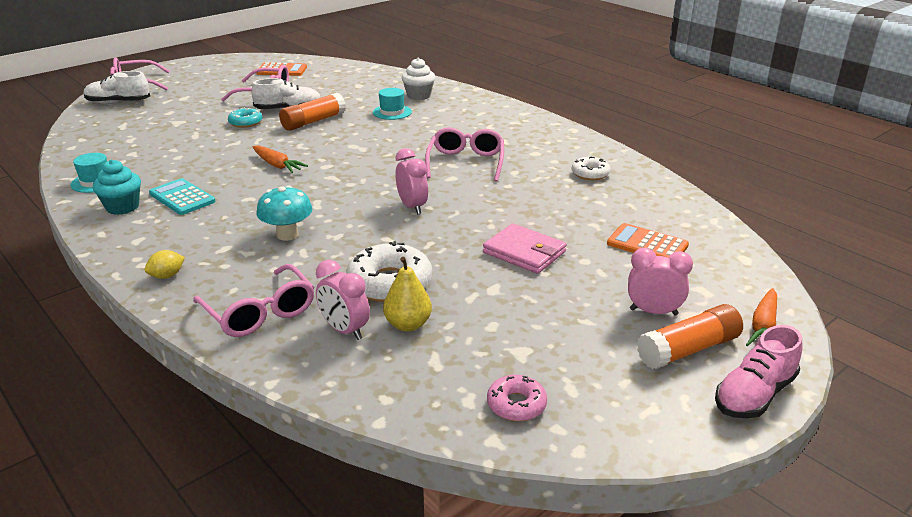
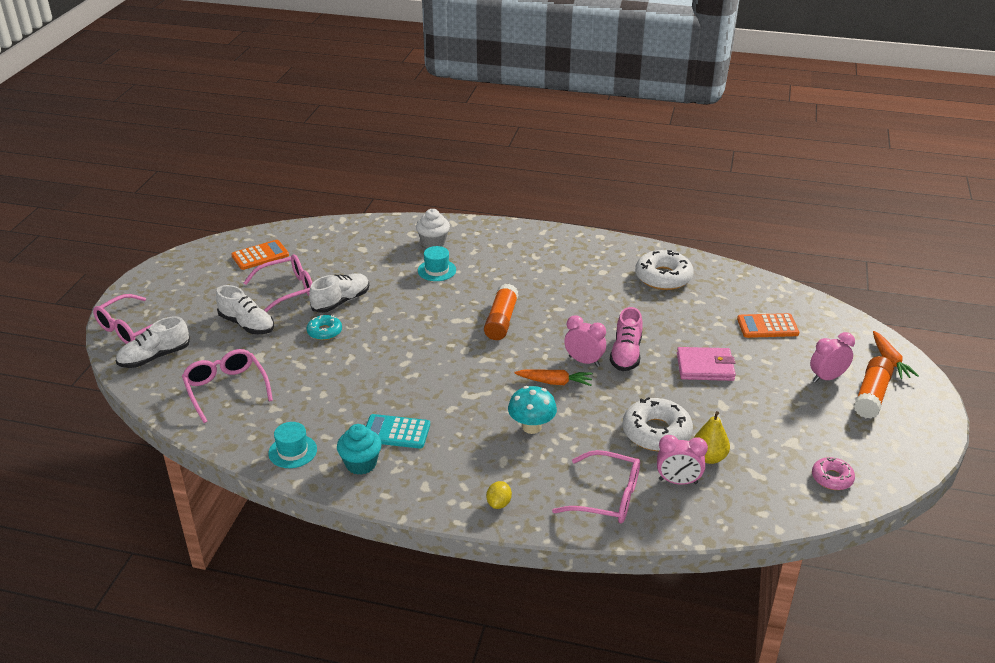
camera: 35 degrees left, 5 degrees up
(204, 103) = (247, 324): none -> white shoe
(277, 165) = (424, 366): orange carrot -> orange carrot (554, 382)
(313, 121) = (384, 307): orange glue stick -> orange glue stick (501, 320)
(466, 163) = (566, 302): pink glasses -> pink glasses (226, 390)
(590, 174) = (663, 277): white donut -> white donut, size x1.75
(754, 395) = (930, 409): pink shoe -> pink shoe (626, 354)

